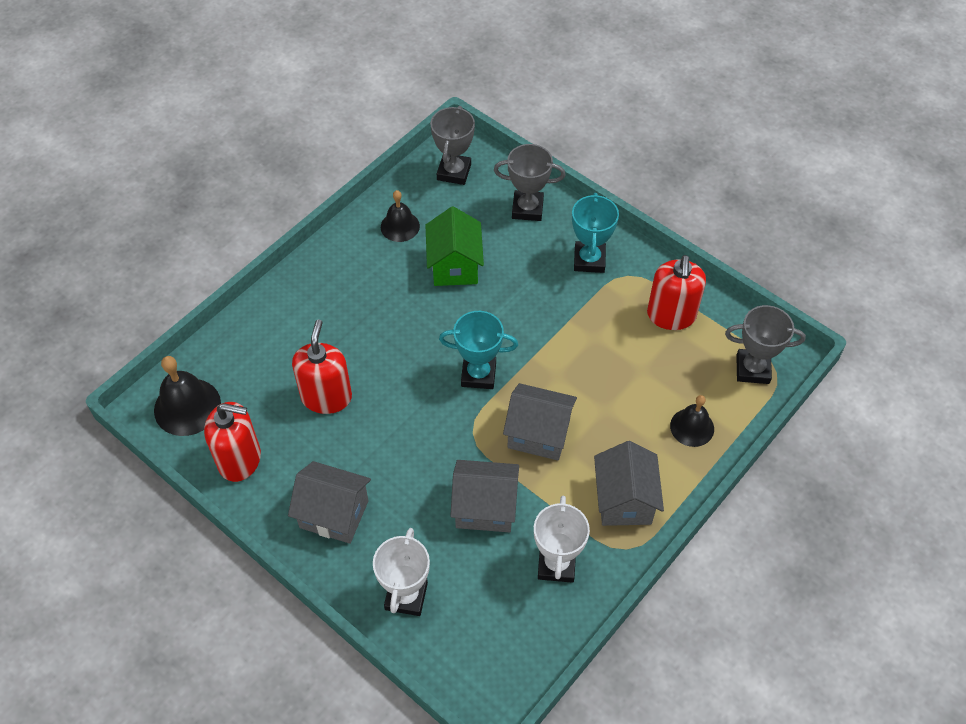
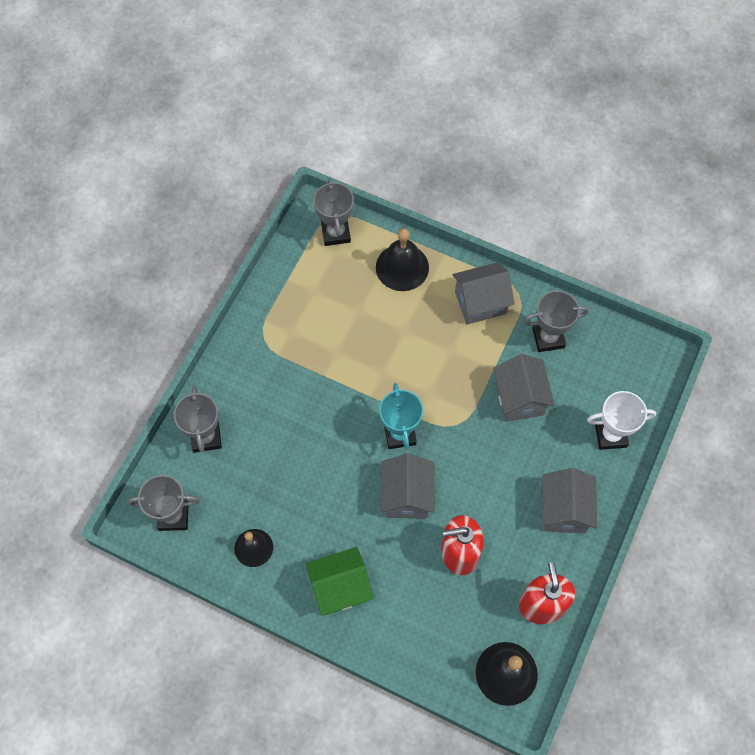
camera: 105 degrees left, 10 degrees up
(455, 266) = (289, 484): green house -> green house (340, 587)
(538, 434) = (442, 374): grey house -> grey house (406, 496)
(556, 564) = (548, 338): white trophy -> grey trophy
(589, 260) = (254, 372): turquoise trophy -> none
(671, 315) = (298, 298): red soap dispenser -> none
(692, 427) = (402, 267): black bell -> black bell, size x1.53

